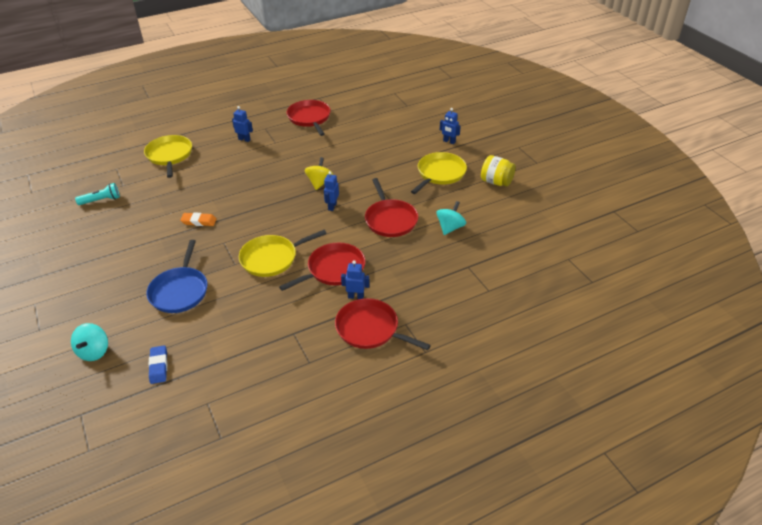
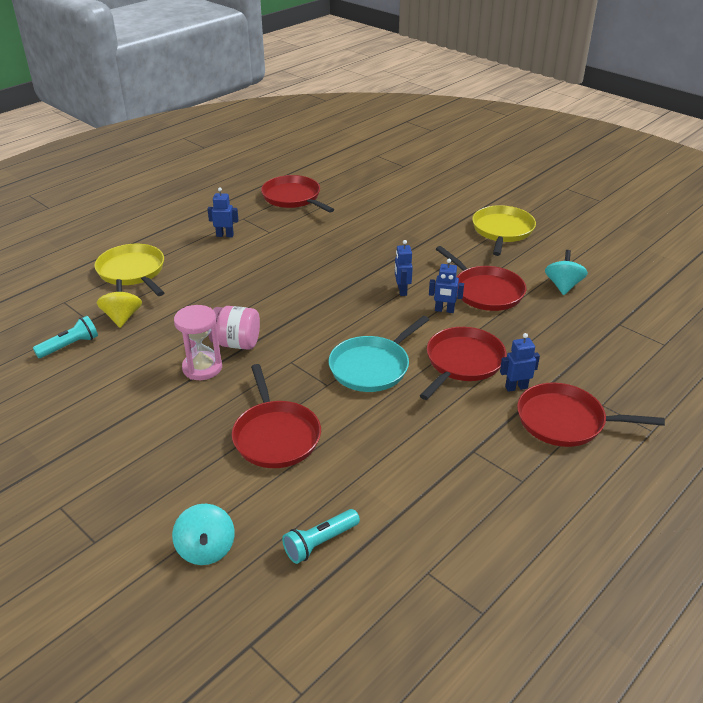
camera: 20 degrees left, 5 degrees down
(158, 366) = (320, 543): blue eraser -> turquoise flashlight
(167, 234) = (202, 368): none -> pink hourglass
(180, 291) = (275, 436): blue pan -> red pan
(199, 221) = (236, 343): orange eraser -> pink jar
(272, 258) = (372, 367): yellow pan -> turquoise pan
(319, 183) = (364, 267): yellow spinning top -> yellow spinning top (122, 317)
(449, 142) = (484, 196): blue robot -> blue robot (444, 310)
(496, 182) = (573, 228): yellow jar -> none

